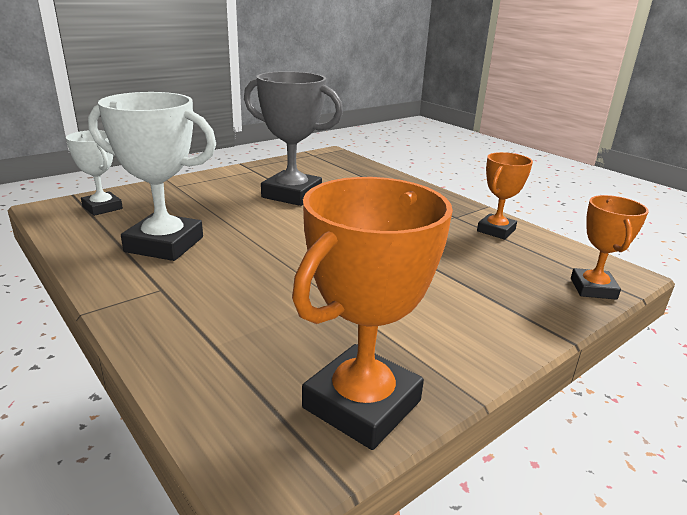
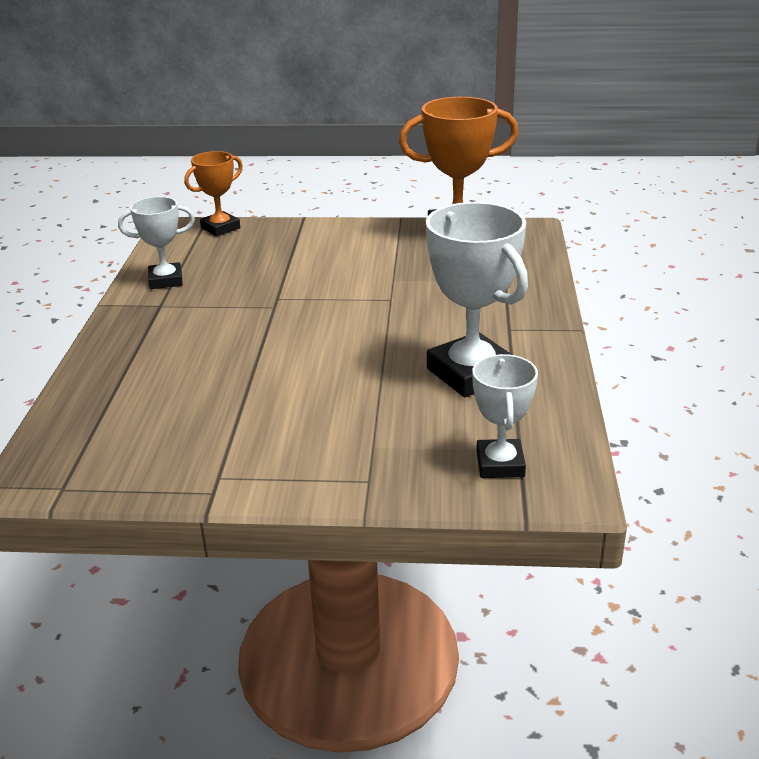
camera: 135 degrees left, 5 degrees up
(292, 194) = (252, 398): grey trophy -> none
(496, 230) = (166, 280): orange trophy -> white trophy

